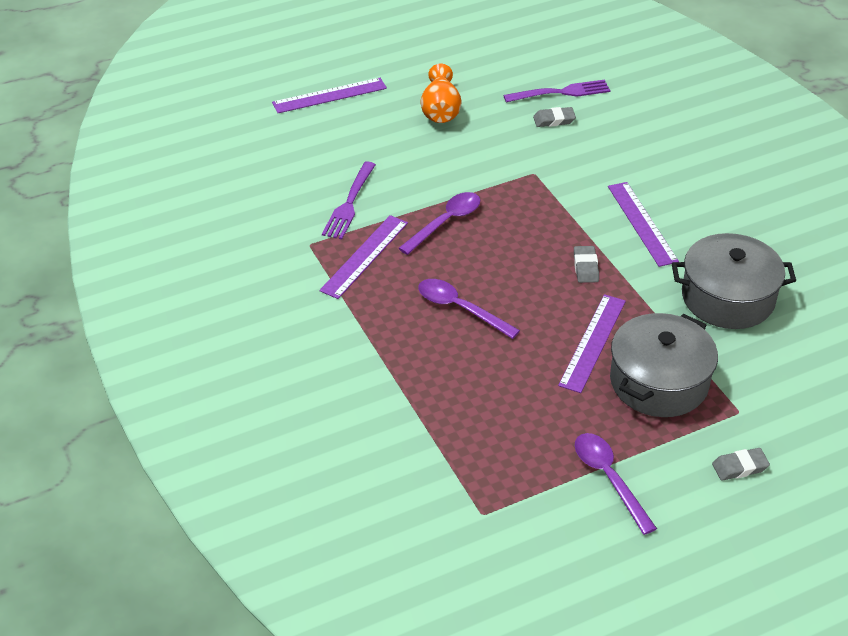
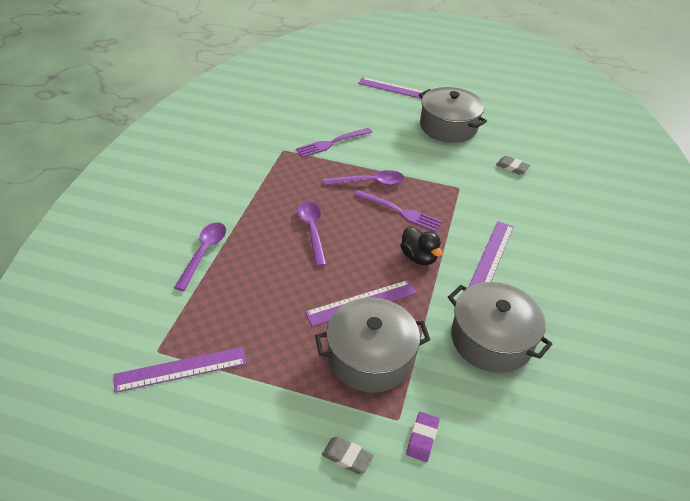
camera: 40 degrees right, 0 degrees up
(364, 256) = (301, 172): purple ruler -> purple ruler (180, 369)
(440, 110) = (448, 126): orange vase -> grey pot
(561, 92) = (537, 155): purple fork -> purple fork (400, 211)
(585, 267) = (418, 257): grey eraser -> black duck
(609, 479) = (254, 392): purple spoon -> purple spoon (204, 253)
(772, 411) = (422, 438): none -> purple eraser

